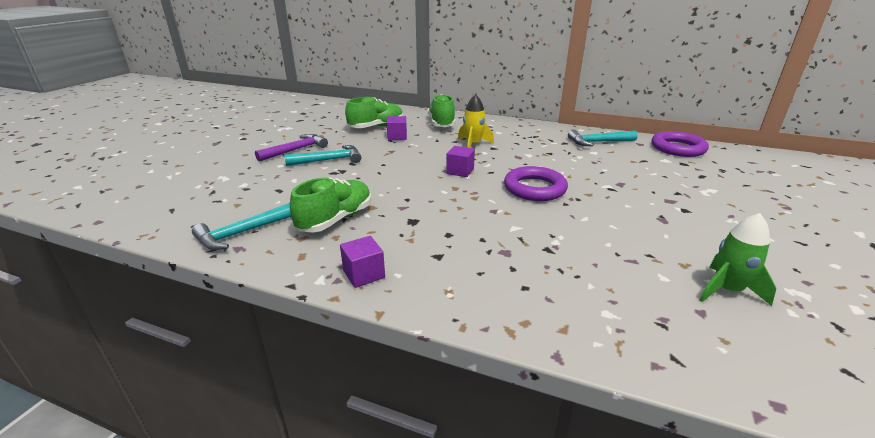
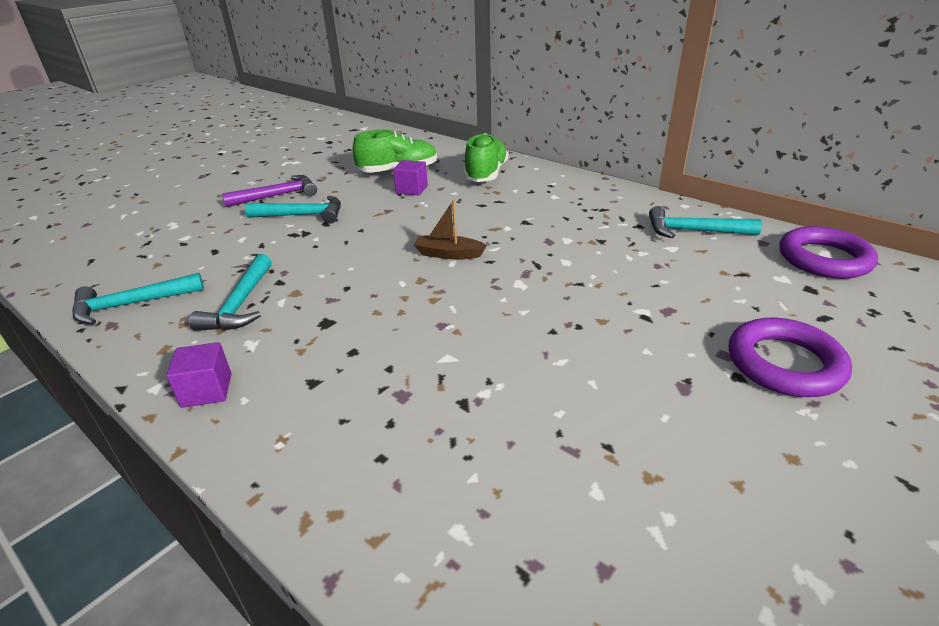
camera: 20 degrees right, 5 degrees up
(336, 219) = (240, 304): green shoe -> turquoise hammer
(460, 171) = (448, 254): purple cube -> brown boat
(473, 145) = (501, 213): yellow rocket -> none
(534, 188) = (528, 298): purple ring -> purple ring (784, 363)
(726, 290) = (682, 542): green rocket -> none

